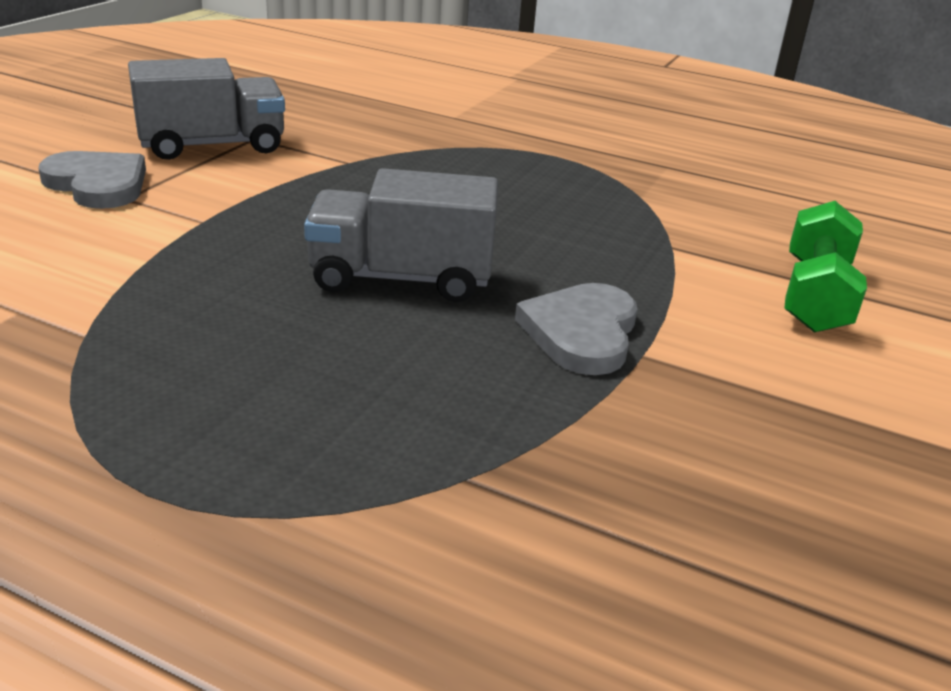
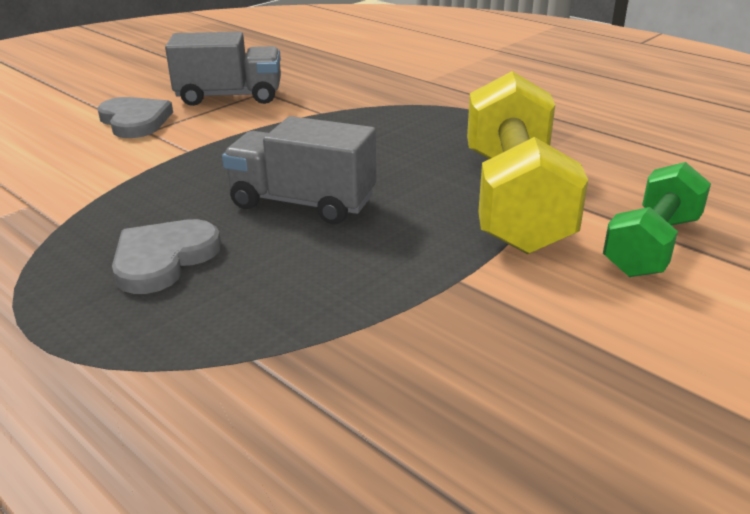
camera: 20 degrees right, 0 degrees up
(581, 333) = (418, 257): grey heart -> grey heart (163, 259)
(644, 256) = (514, 200): none -> yellow dumbbell

